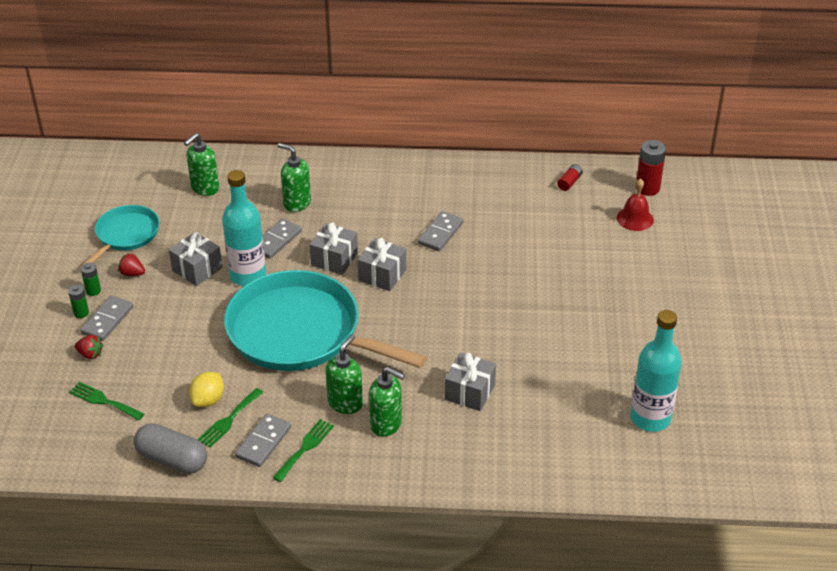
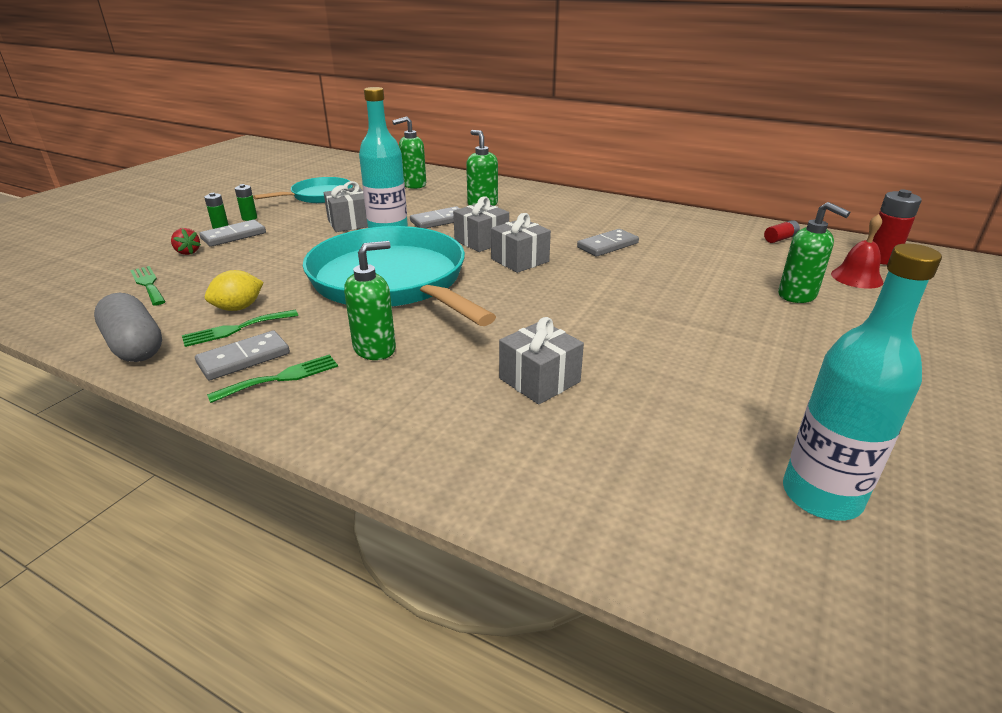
camera: 25 degrees right, 10 degrees down
(132, 273) = (294, 215): red strawberry -> none
(386, 424) = (402, 383): green soap dispenser -> green soap dispenser (797, 295)

